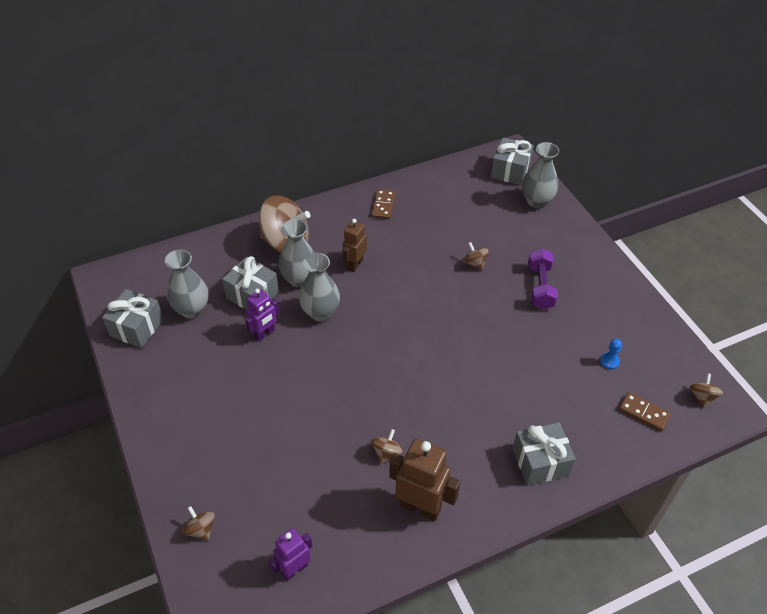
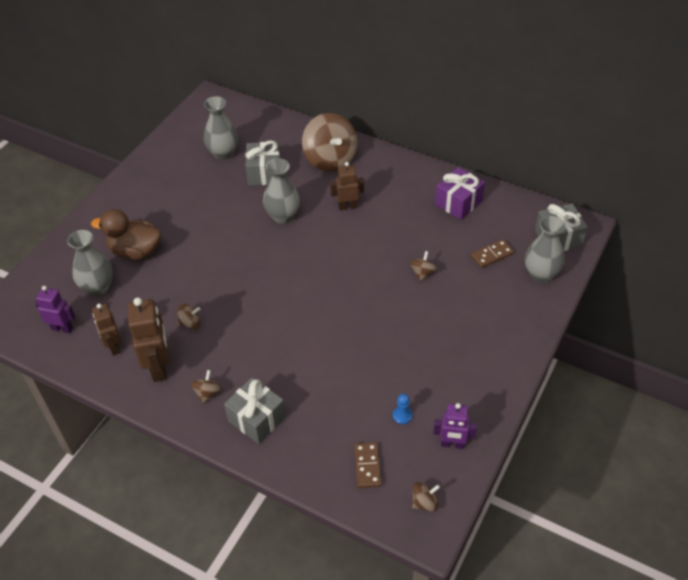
camera: 55 degrees right, 0 degrees up
(136, 327) = (184, 139): grey gift -> none
(201, 529) = (58, 266): brown spinning top -> brown spinning top (207, 393)
(249, 449) = (135, 251): none -> brown duck
(264, 334) = (236, 200): purple robot -> purple robot (452, 444)
(299, 279) = (303, 187): grey vase -> grey vase (98, 287)
(360, 533) = (114, 346): none -> brown robot
(383, 205) = (426, 186): brown domino -> brown domino (492, 255)
(420, 199) = (458, 203): none -> purple gift
(540, 287) = (440, 328): purple dumbbell -> none

